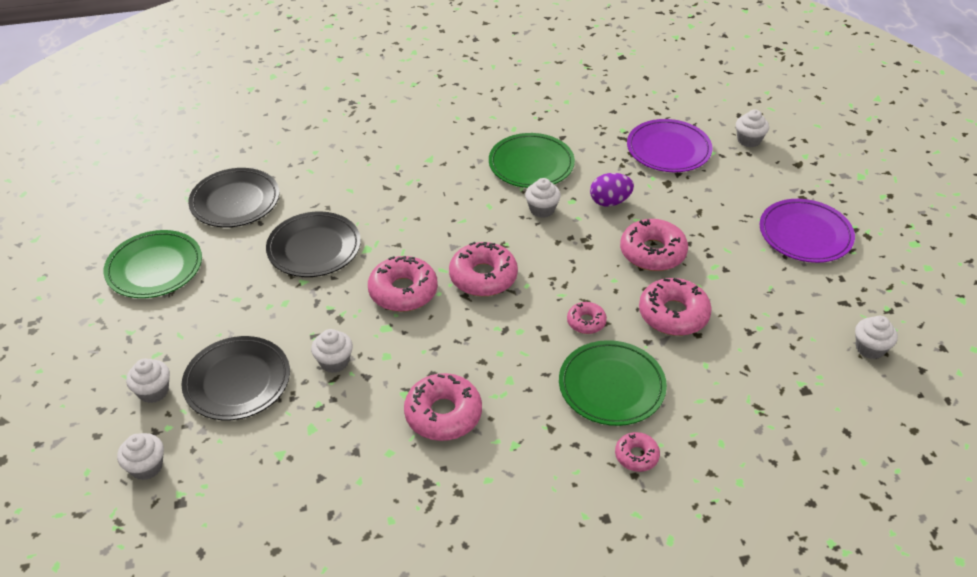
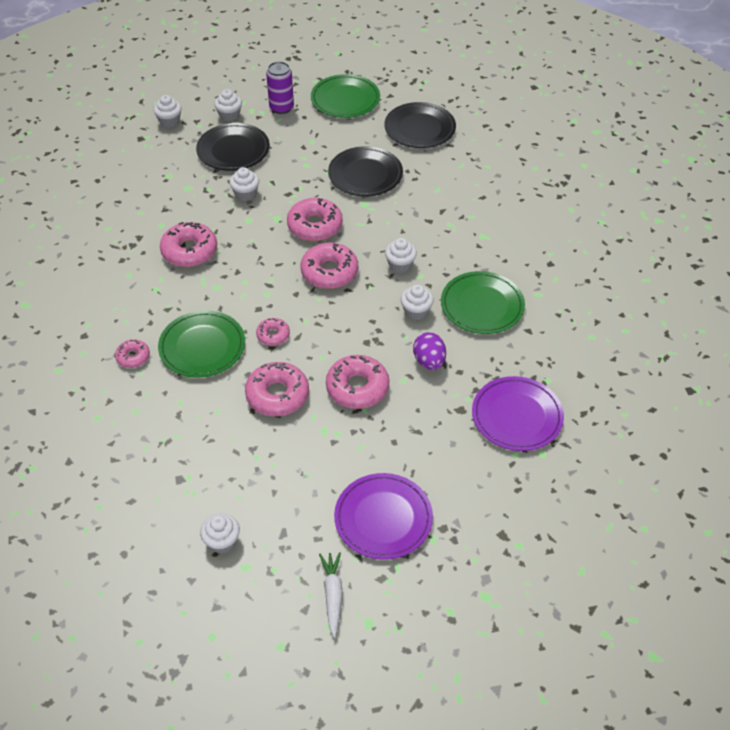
camera: 90 degrees right, 5 degrees up
(152, 333) = (281, 108): none -> purple can
(749, 140) = (542, 493): white cupcake -> white cupcake (400, 265)
(897, 266) = (332, 595): none -> white carrot

